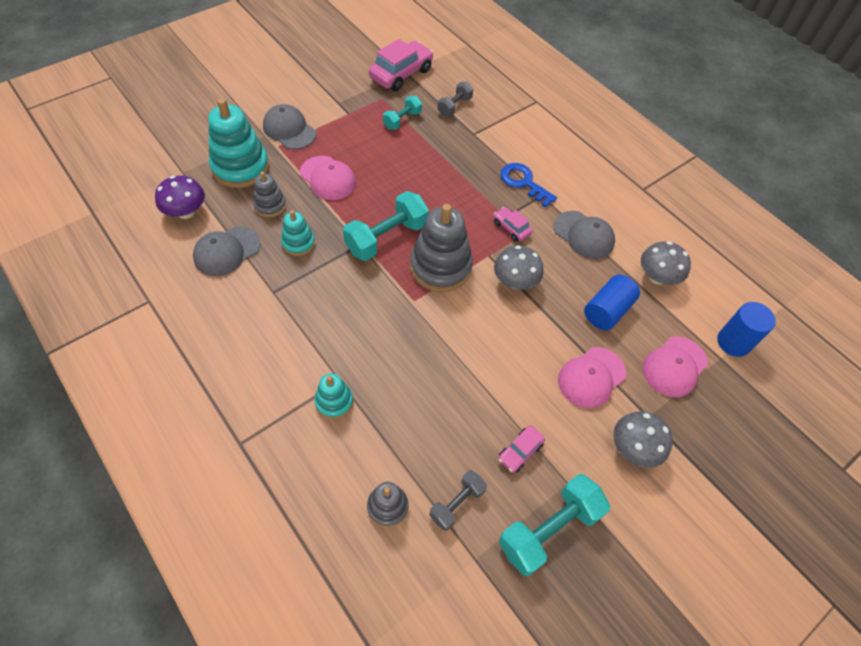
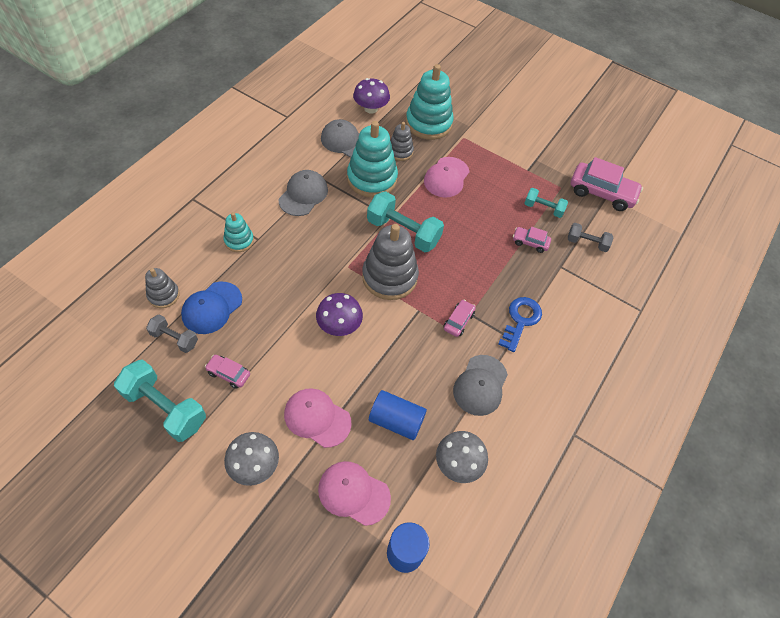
camera: 70 degrees right, 0 degrees up
(289, 130) = (484, 139): grey cap -> grey cap (303, 195)
(298, 243) = (372, 179): turquoise stacking toy -> turquoise stacking toy, size x1.87
(425, 452) = (212, 308): none -> blue cap
(439, 144) = (530, 242): none -> pink car
(487, 328) = (339, 325): none -> purple mushroom
(515, 281) = (398, 336): grey mushroom -> none

